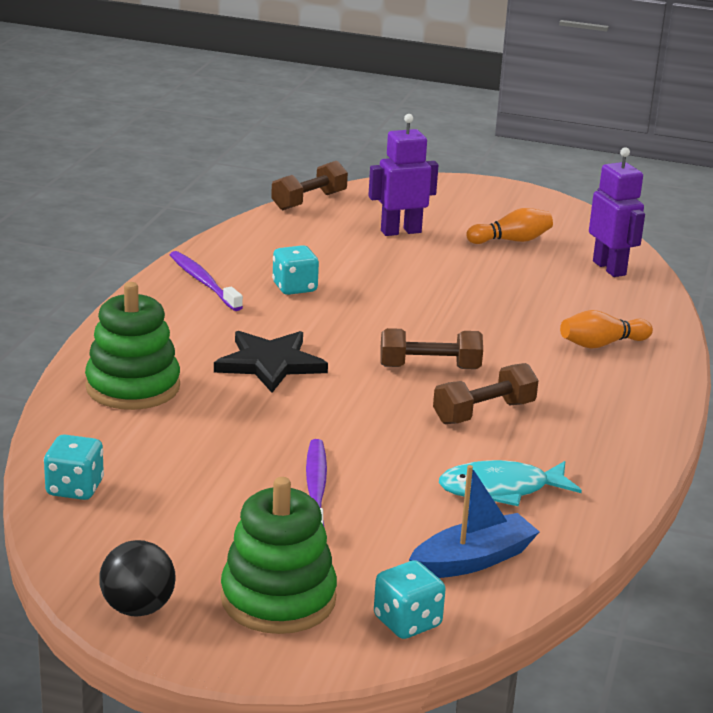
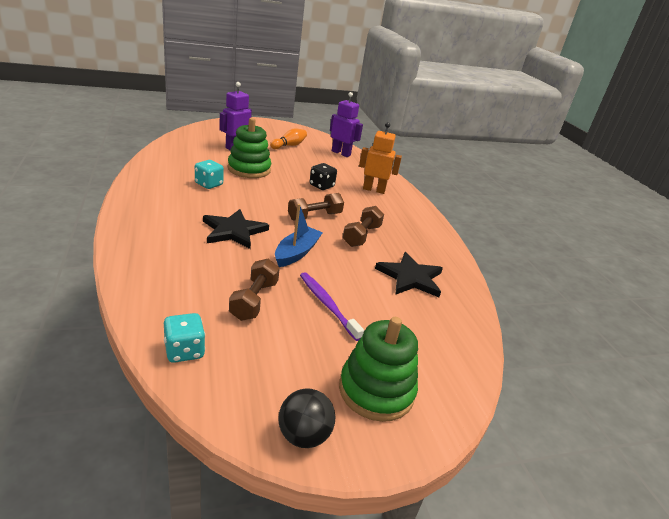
camera: 35 degrees left, 5 degrees up
(133, 387) = (165, 264): green stacking toy -> green stacking toy (249, 169)
(203, 282) = (155, 189): purple toothbrush -> none
(309, 201) = (176, 137): brown dumbbell -> brown dumbbell (254, 300)
(407, 622) = (451, 378): turquoise dice -> none
(473, 560) = (440, 324): blue boat -> blue boat (297, 253)
(499, 321) = (321, 186): none -> black dice
(501, 489) = (410, 277): turquoise fish -> black star
(601, 344) = (374, 190): orange bowling pin -> orange robot

